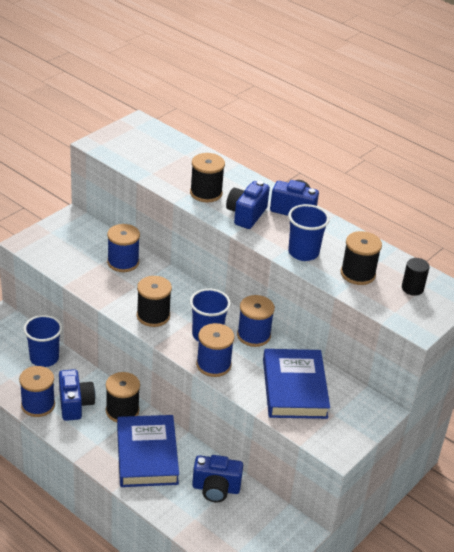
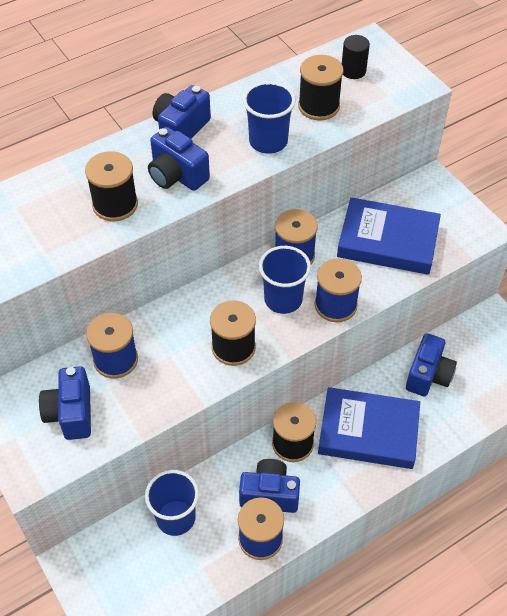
camera: 70 degrees left, 15 degrees up
(74, 251) = (71, 413): none -> blue camera

